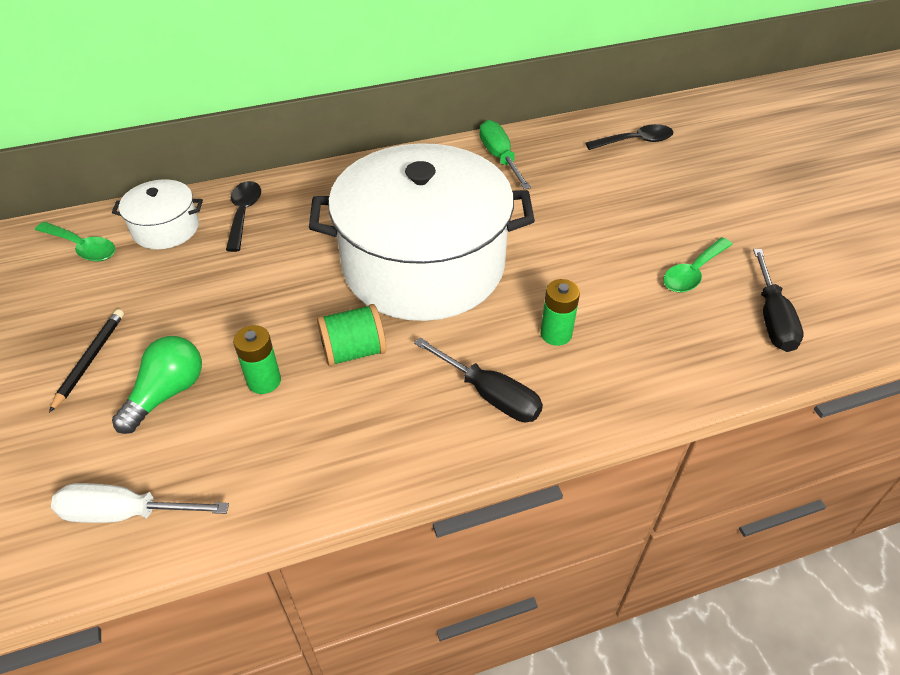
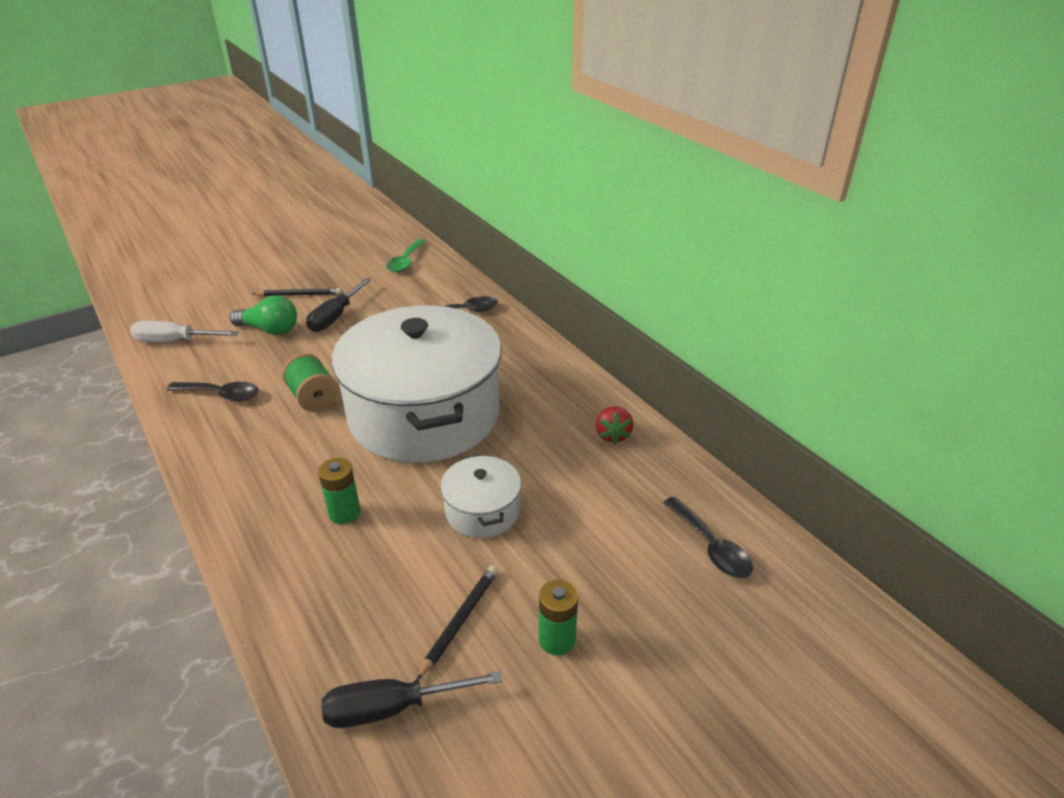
camera: 75 degrees right, 10 degrees down
(124, 513) = (174, 341): white screwdriver -> white screwdriver turned 75 degrees counterclockwise
(166, 228) = (435, 285): white pot -> white pot (482, 511)
(264, 381) = (281, 364): green battery -> green battery (557, 639)
(303, 444) = (221, 395): none -> black spoon
(491, 395) = (266, 481): black screwdriver -> black screwdriver (335, 317)
(499, 157) = (612, 435): green screwdriver -> red strawberry
(693, 273) = (460, 621): green spoon -> black pencil

